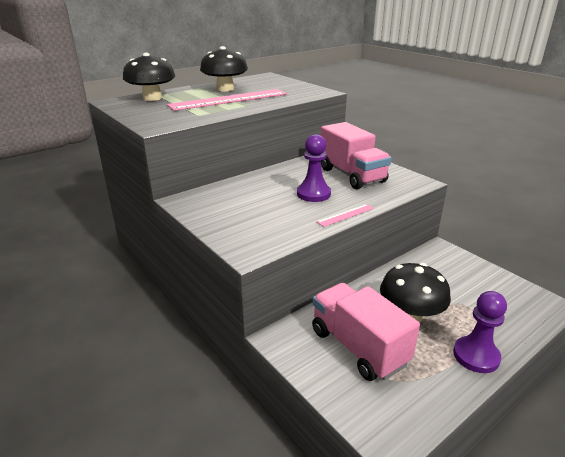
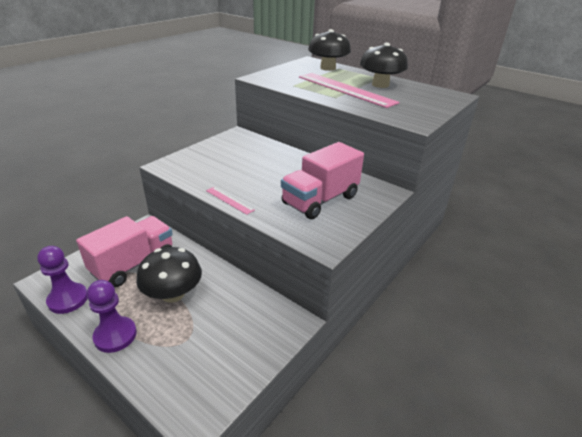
camera: 75 degrees right, 5 degrees up
(313, 194) = (267, 182): purple pawn -> purple pawn (68, 299)

